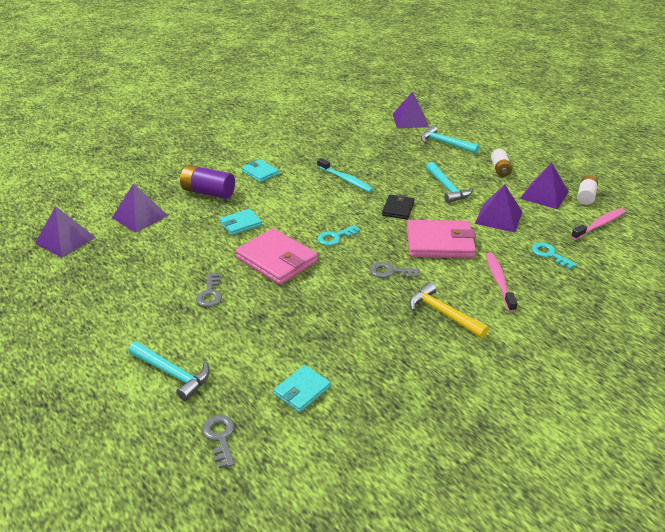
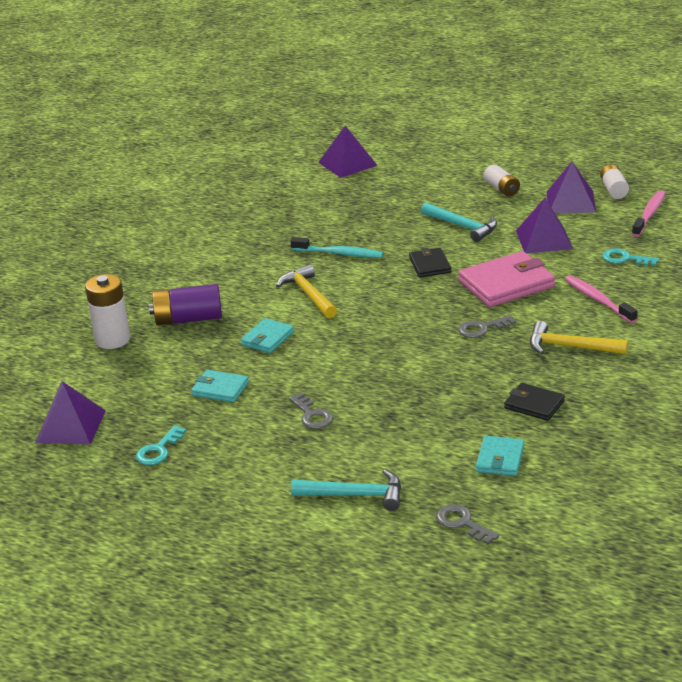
camera: 25 degrees left, 5 degrees down
(140, 216) = (134, 371): purple pyramid -> none
(152, 190) = (113, 340): none -> white battery
(260, 172) = (227, 278): turquoise wallet -> turquoise wallet (220, 389)
(276, 260) = (349, 359): pink wallet -> none
(297, 202) = (308, 294): none -> yellow hammer
(335, 237) = (390, 316): turquoise key -> turquoise key (159, 450)
(371, 353) = (534, 404): none -> black wallet
(445, 143) = (414, 178): turquoise hammer -> none

